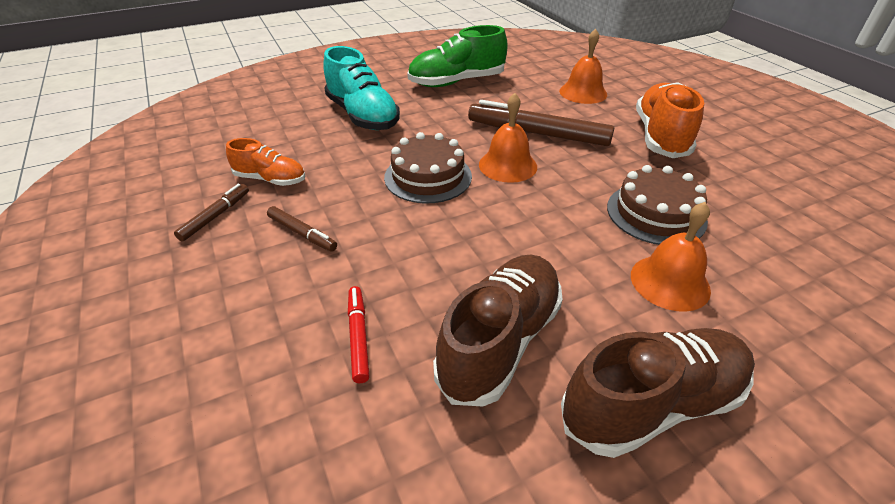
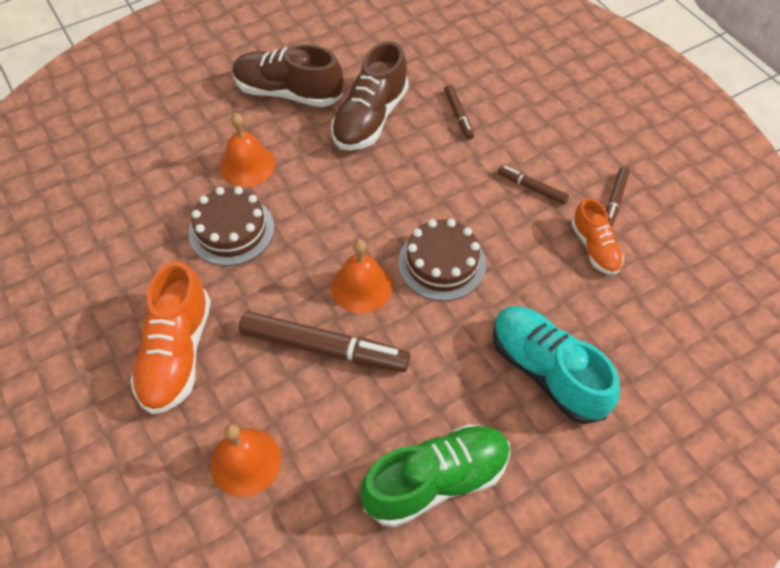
camera: 175 degrees right, 15 degrees up
(270, 179) = (594, 248): orange shoe -> orange shoe turned 120 degrees counterclockwise
(358, 336) = (458, 115): red marker -> brown marker
(651, 404) = (288, 93): brown shoe -> brown shoe turned 45 degrees clockwise

